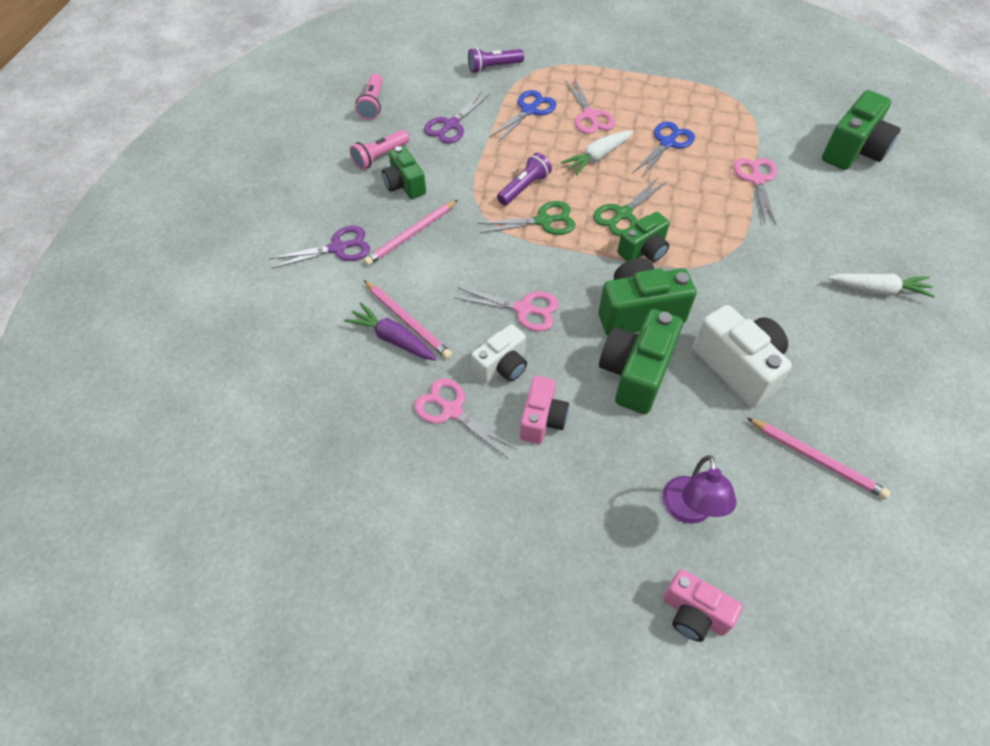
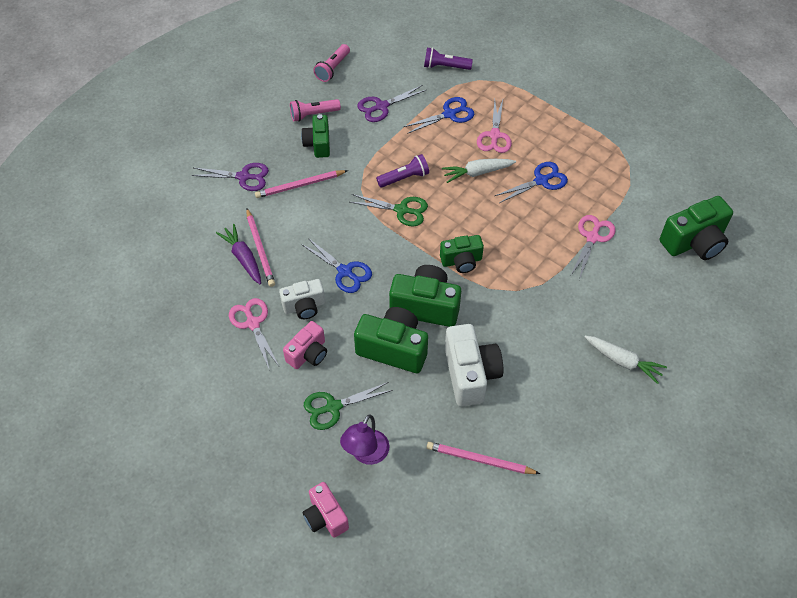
camera: 25 degrees right, 0 degrees up
(524, 309) = (345, 272): pink scissors -> blue scissors
(623, 214) = (465, 227): green scissors -> green scissors (333, 407)
(635, 373) = (393, 349): green camera -> green camera turned 60 degrees clockwise
(817, 459) = (480, 460): pink pencil -> pink pencil turned 135 degrees clockwise

